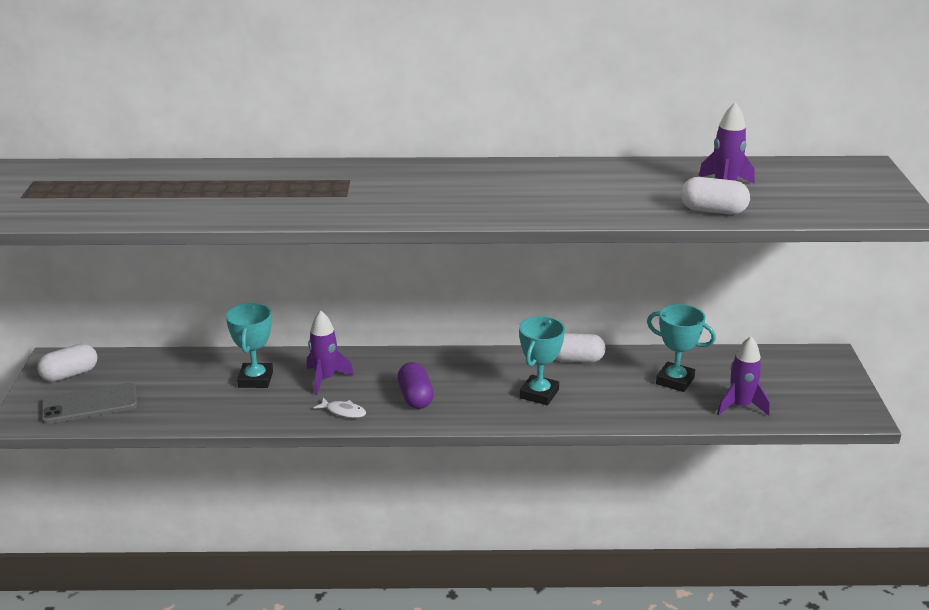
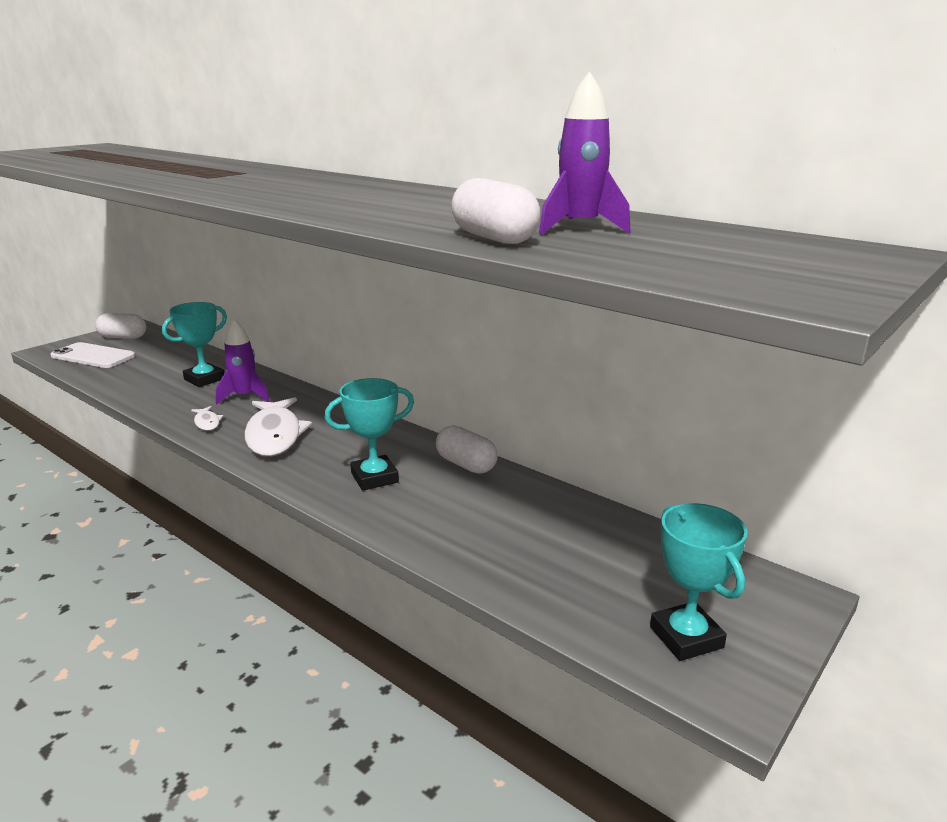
camera: 40 degrees right, 5 degrees down
(89, 404) = (93, 356): grey phone -> white phone
(415, 397) = (274, 435): purple capsule -> white fish
(675, 381) = (533, 528): turquoise trophy -> turquoise trophy (686, 637)
(740, 406) = (565, 593): purple rocket -> none

